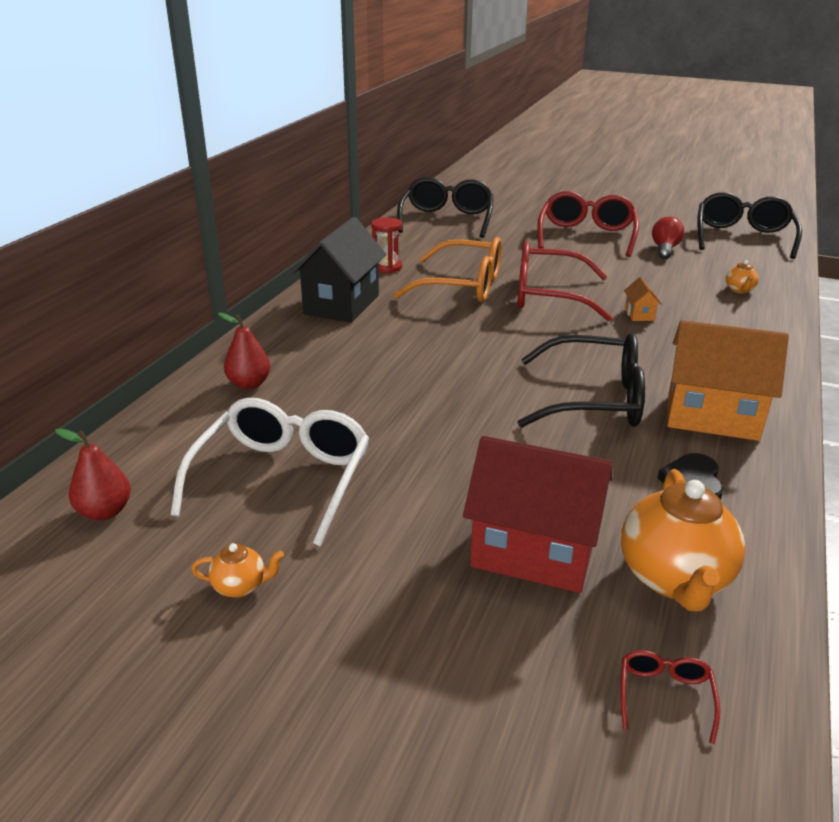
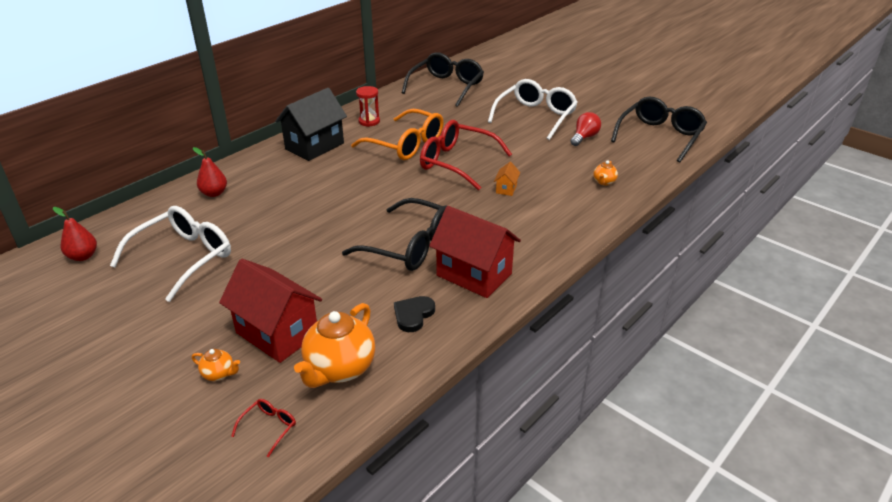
camera: 20 degrees right, 5 degrees up
(240, 586) = (115, 313): orange teapot -> orange teapot (219, 374)
(586, 236) = (536, 116): red glasses -> white glasses
(712, 416) = (474, 274): orange house -> red house

